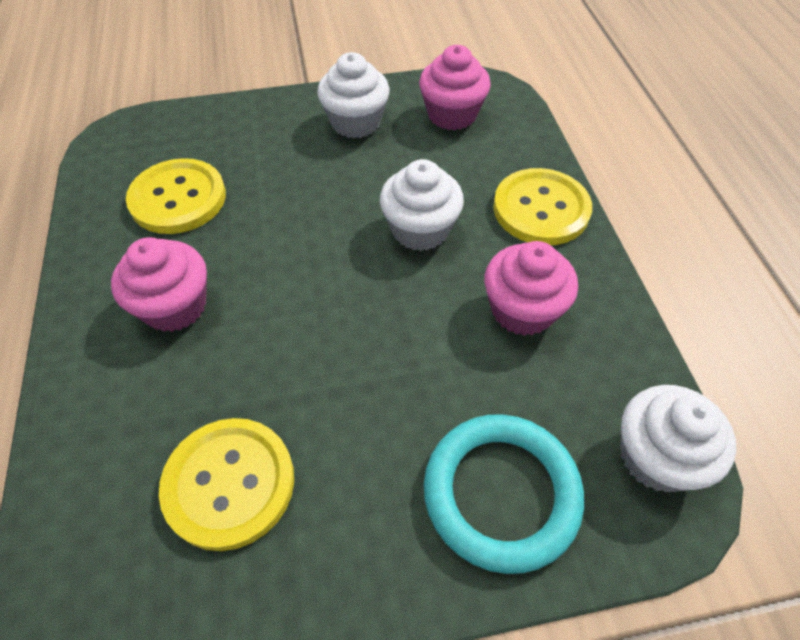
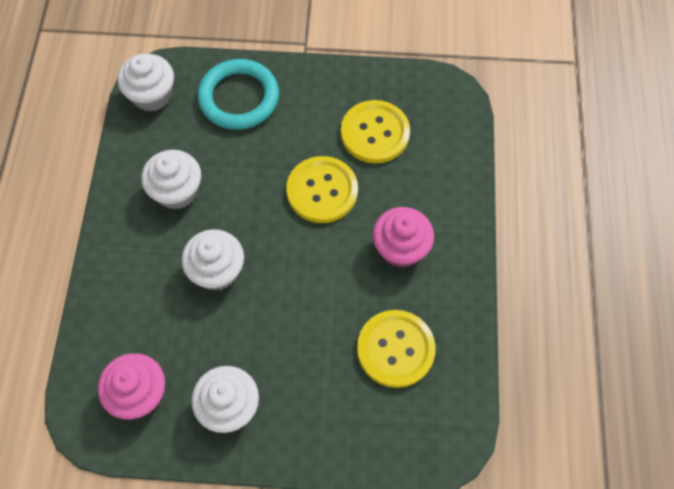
camera: 165 degrees left, 10 degrees up
(522, 310) = (177, 191): pink cupcake -> white cupcake
(541, 209) = (120, 267): yellow button -> yellow button (322, 191)

